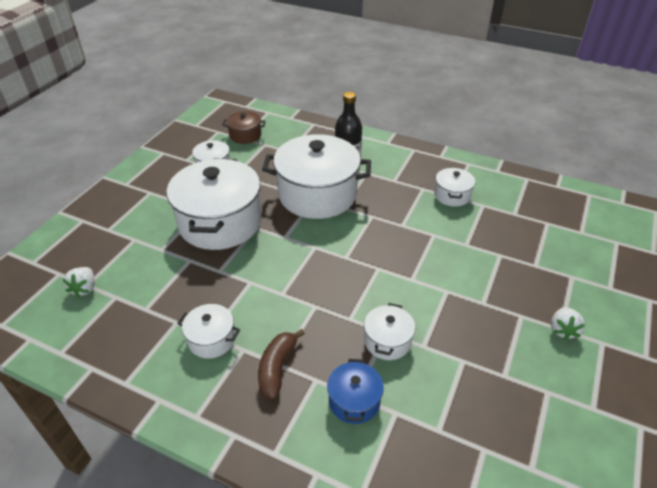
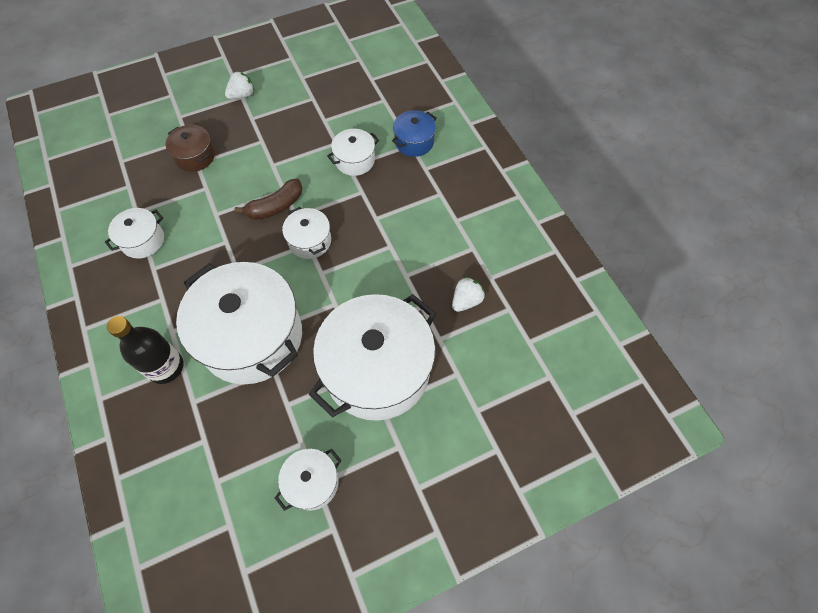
camera: 140 degrees left, 20 degrees up
(84, 288) = (553, 372): white strawberry -> white strawberry (466, 301)
(211, 339) = (473, 243): white pot -> white pot (310, 241)
(245, 135) = (219, 526): brown pot -> brown pot (195, 156)
(277, 368) = (443, 191): brown banana -> brown banana (275, 206)

